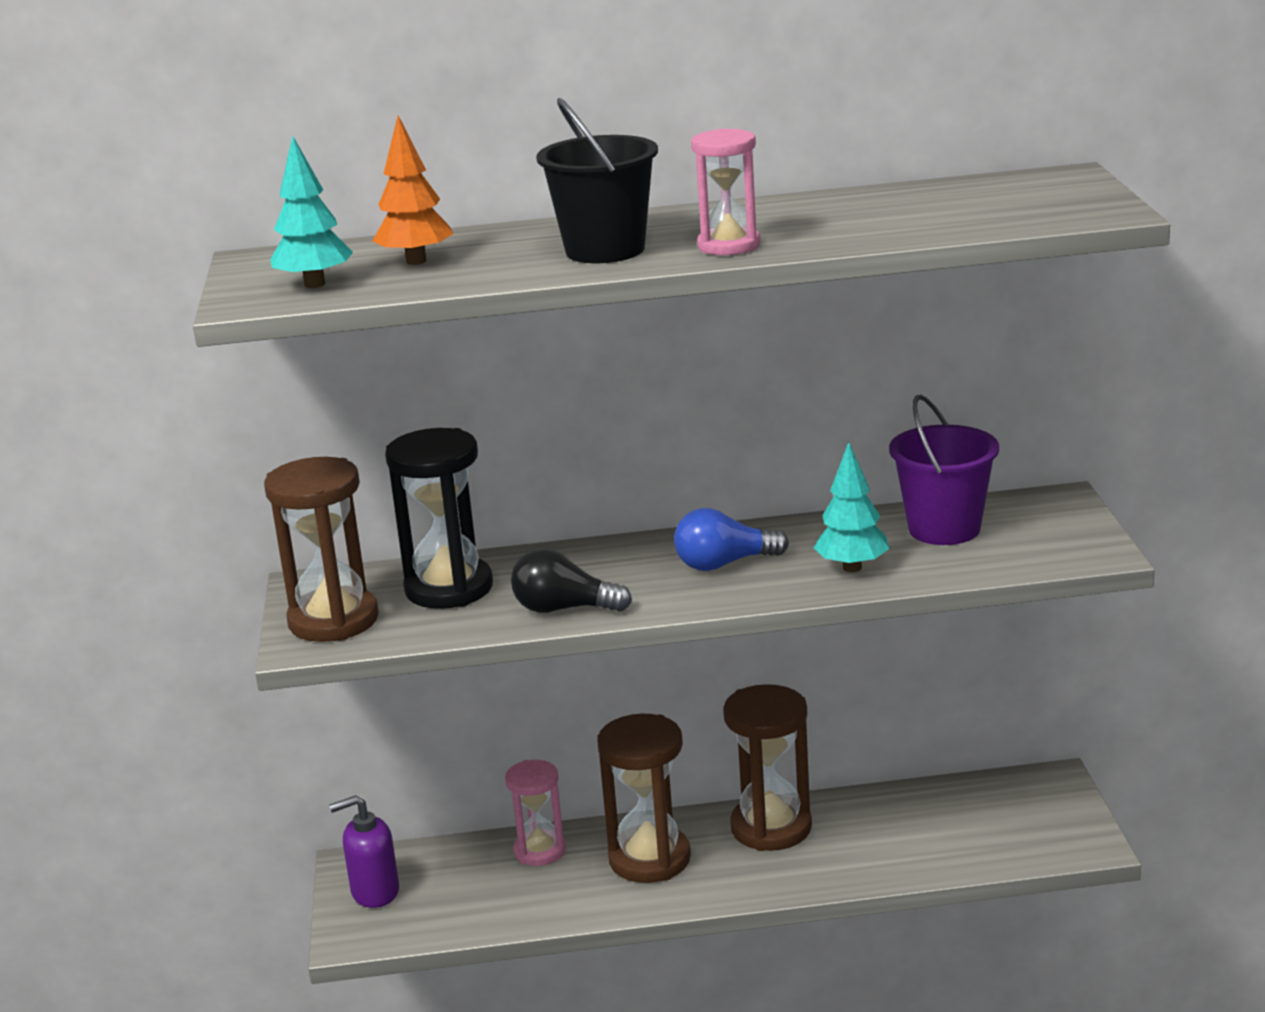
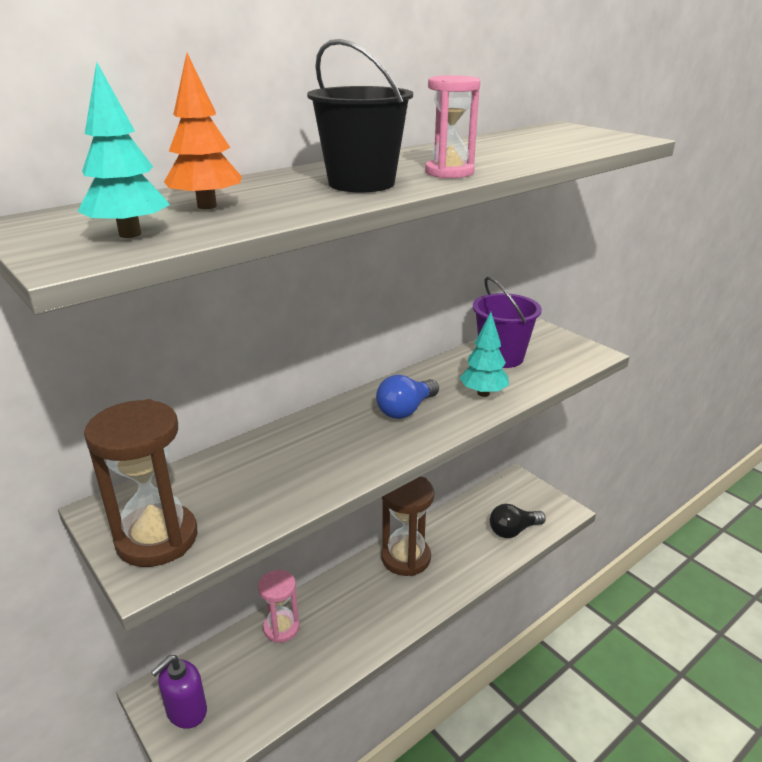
camera: 35 degrees left, 5 degrees up
(449, 588) = (231, 480): black hourglass -> none
(564, 609) = (336, 473): black light bulb -> black light bulb (513, 531)
(649, 859) = (354, 606): brown hourglass -> none

